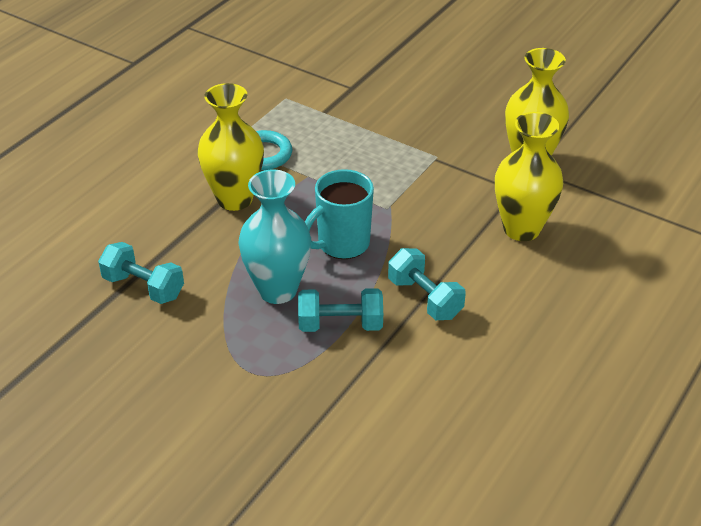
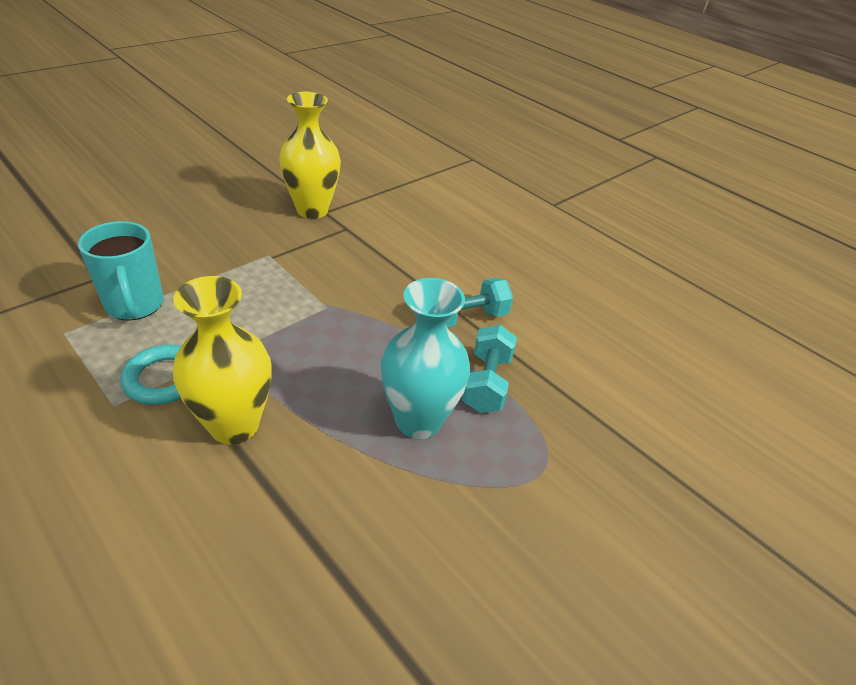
camera: 80 degrees left, 0 degrees up
(143, 287) = (363, 563): turquoise dumbbell -> none
(342, 244) = (366, 352): turquoise mug -> turquoise mug (135, 305)
(521, 229) = (399, 240): yellow vase -> none

